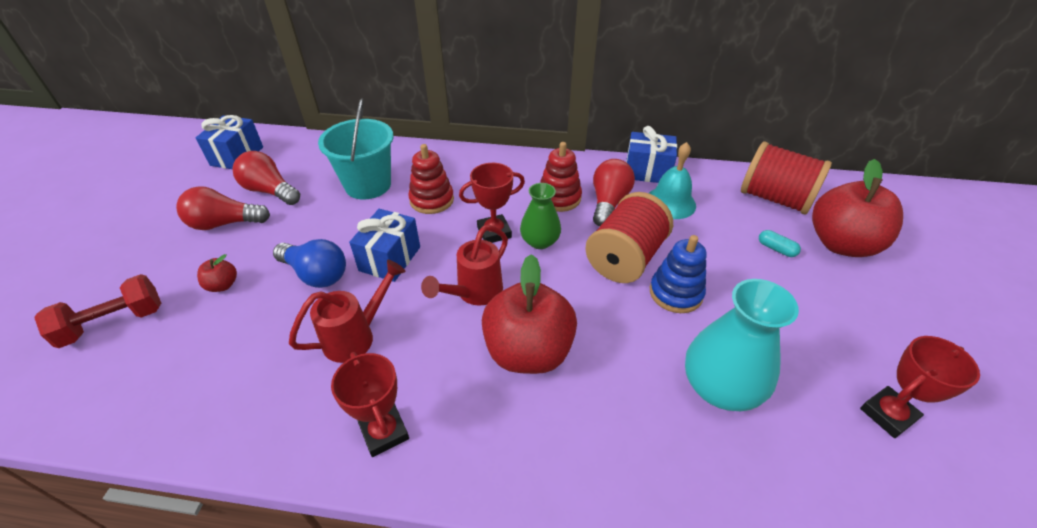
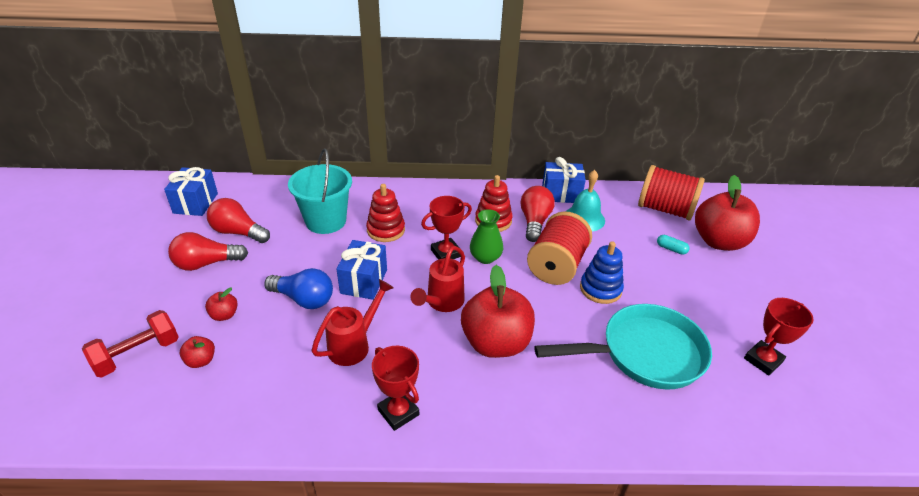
camera: 10 degrees left, 5 degrees down
(178, 338) = (201, 361): none -> red apple
(720, 387) = (644, 354): turquoise vase -> turquoise pan

